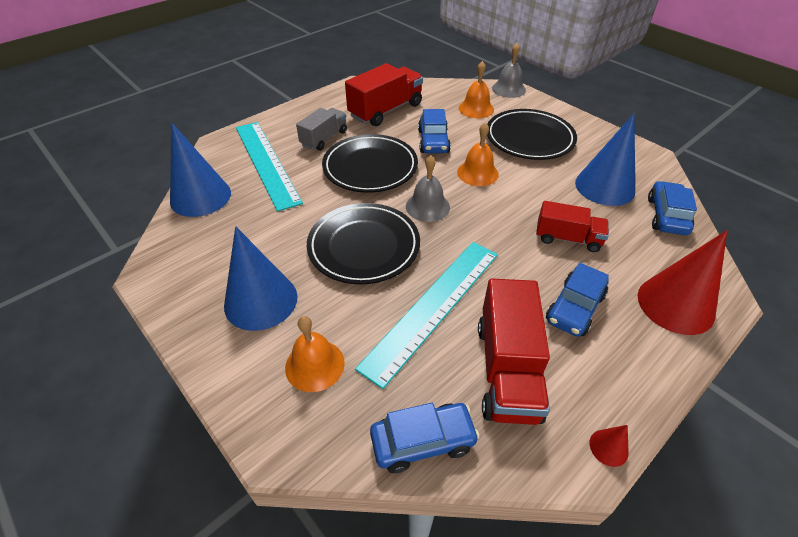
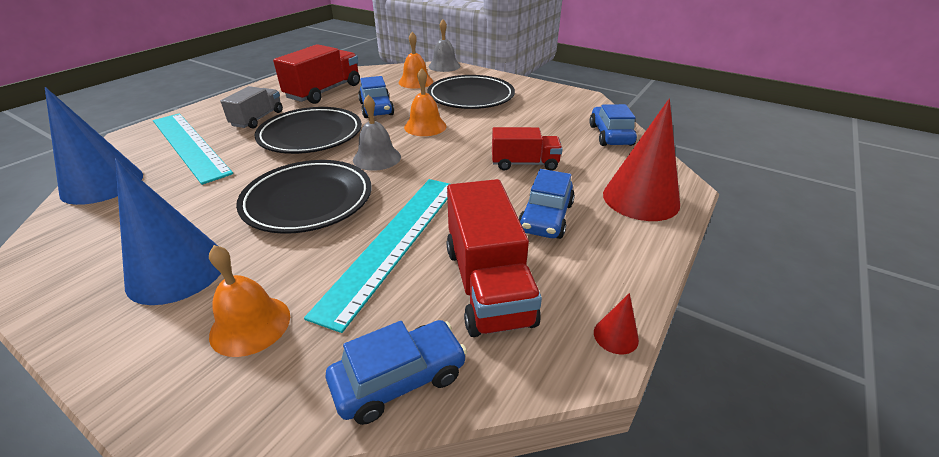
camera: 15 degrees left, 10 degrees down
(604, 186) = (549, 122): blue cone -> none

